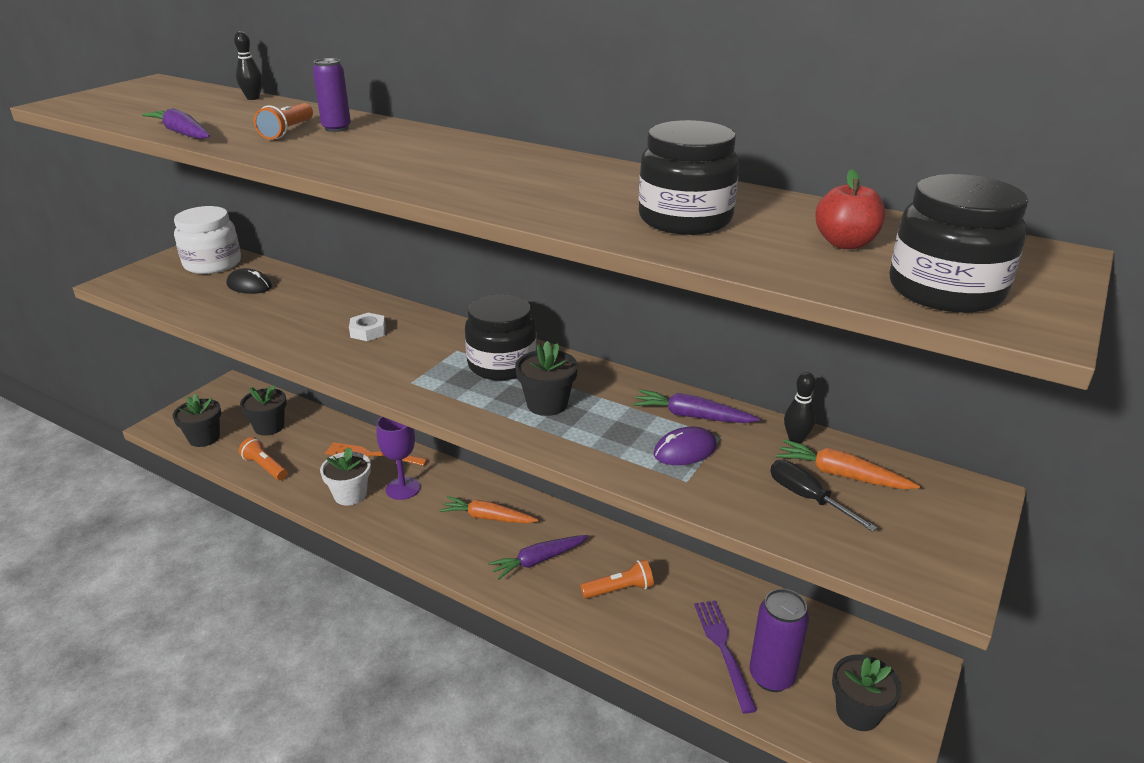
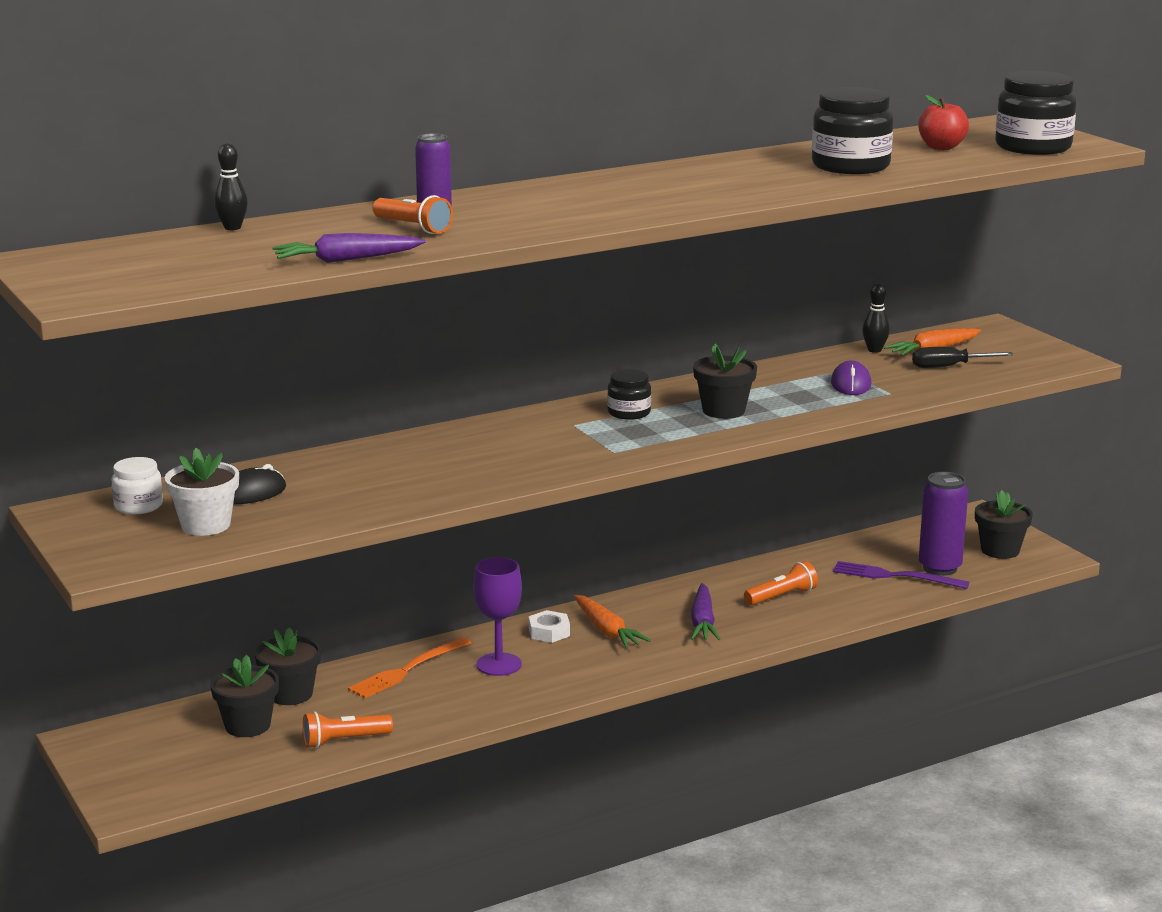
camera: 60 degrees left, 10 degrees down
(204, 438) = (211, 775): black flower pot -> black flower pot (290, 694)
(212, 264) = (138, 506): white jar -> white jar, size x0.56
(350, 495) = (473, 696): white flower pot -> white flower pot (205, 525)
(368, 331) = (475, 453): white nut -> white nut (549, 632)
(488, 517) = (607, 630): orange carrot -> orange carrot turned 75 degrees counterclockwise
(502, 364) = (629, 413): black jar -> black jar, size x0.56
(619, 589) = (781, 597): orange flashlight -> orange flashlight turned 45 degrees clockwise
(692, 416) = (804, 370): purple carrot -> none

